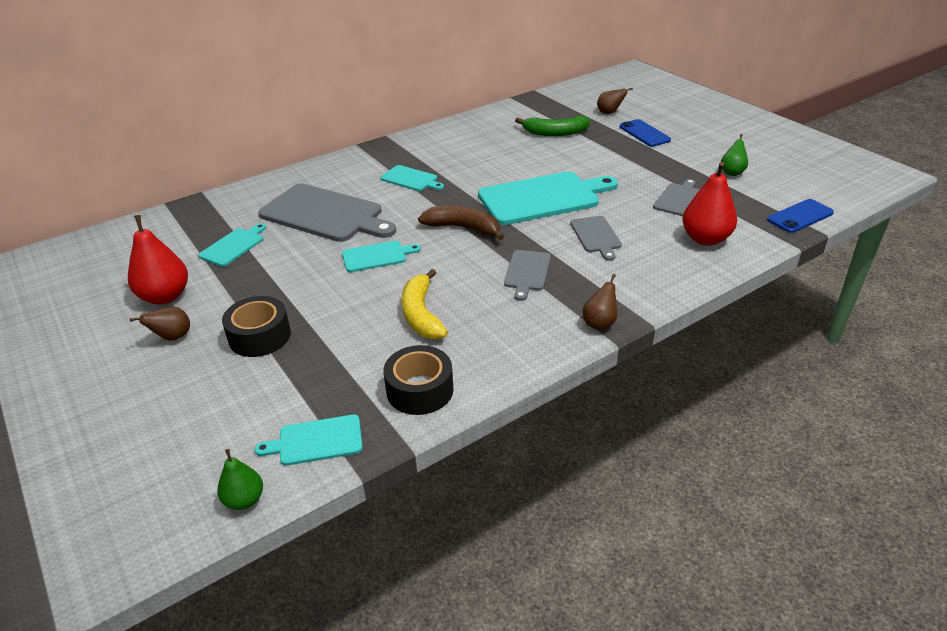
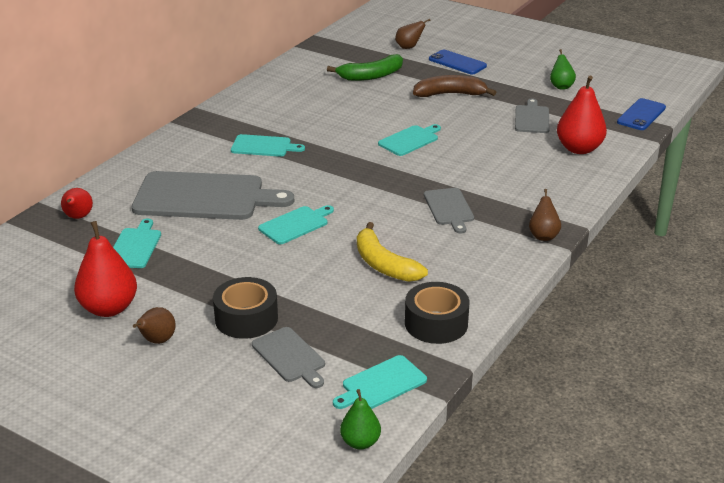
camera: 25 degrees left, 5 degrees down
(216, 211) = (78, 217): none -> red pear
(463, 228) = (357, 182): brown banana -> brown banana (450, 94)
(542, 198) = (410, 140): turquoise cutting board -> turquoise cutting board, size x0.50
(596, 236) = (485, 165): grey cutting board -> grey cutting board (290, 356)

